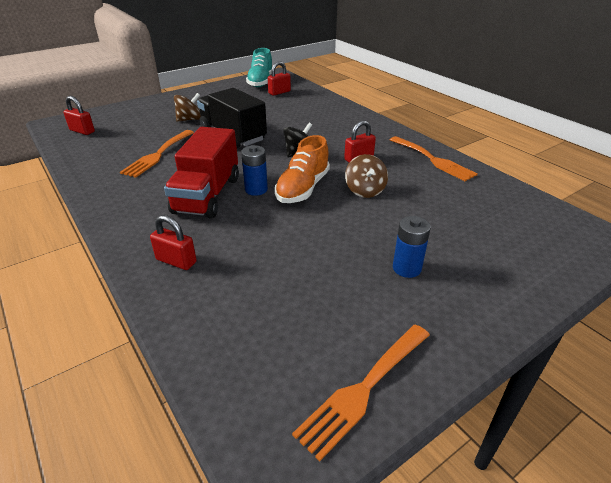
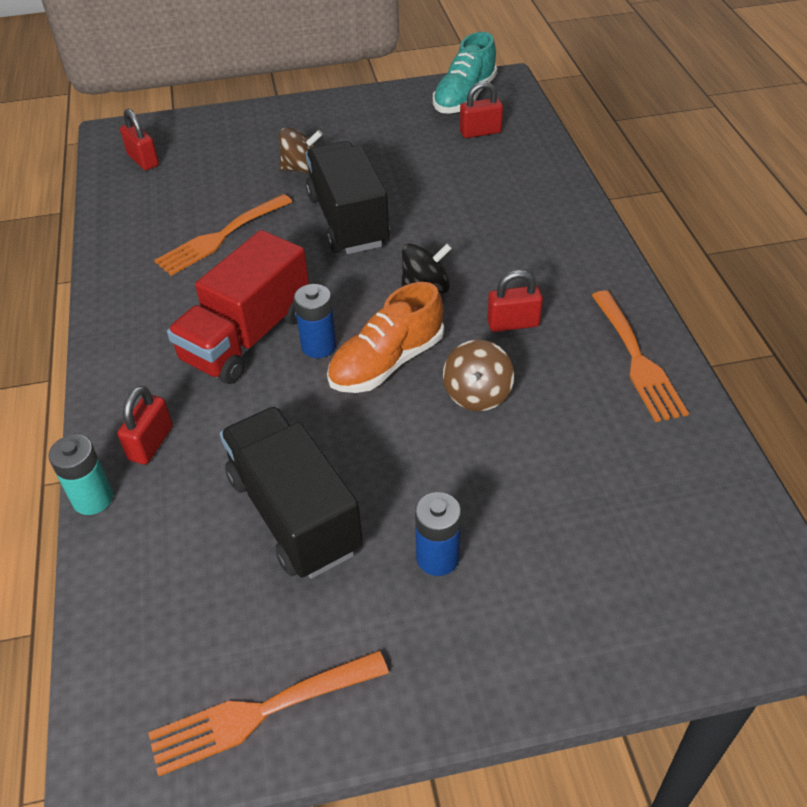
camera: 25 degrees right, 10 degrees up
(151, 302) = (93, 499): none -> turquoise battery
(176, 261) = (151, 443): red padlock -> red padlock turned 60 degrees clockwise
(301, 271) = (294, 513): none -> black truck

